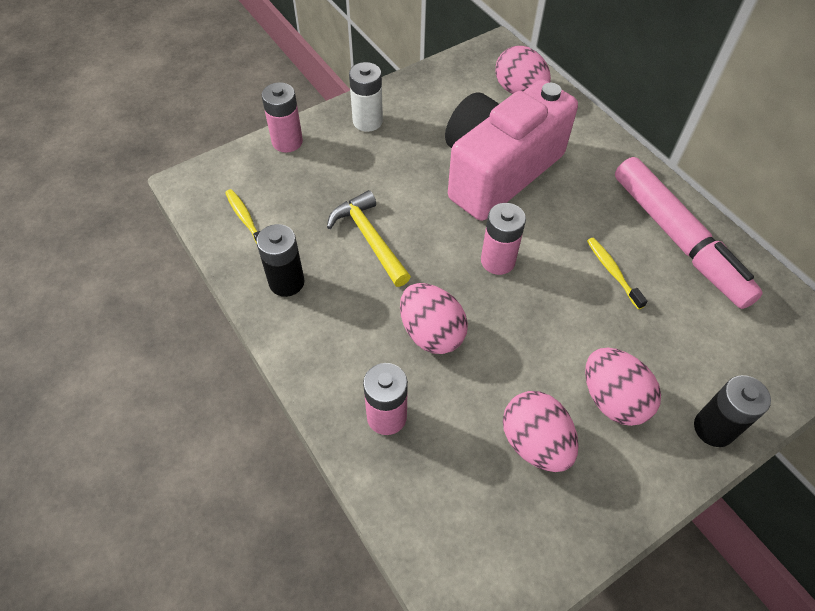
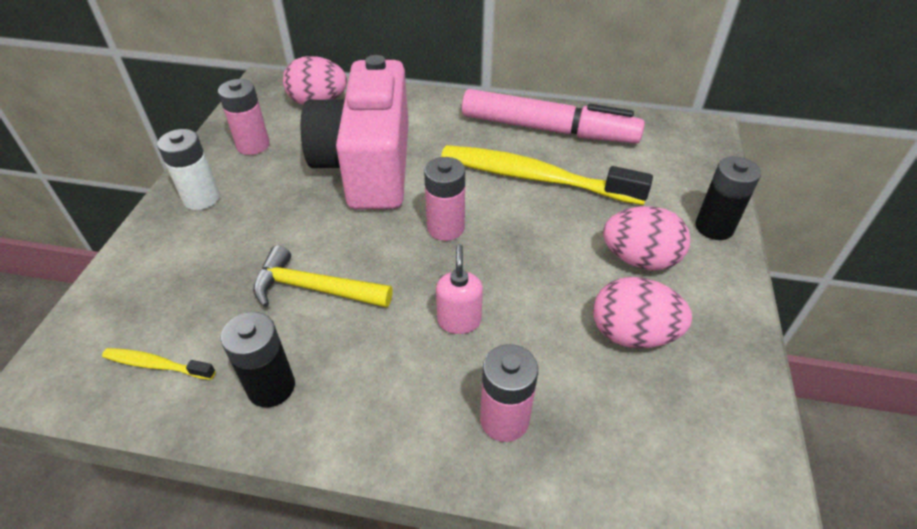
camera: 45 degrees left, 10 degrees down
(287, 141) = (129, 265): pink battery -> pink battery (253, 145)
(431, 333) = (459, 320): pink egg -> pink soap dispenser
(612, 272) = (534, 178): yellow toothbrush -> yellow toothbrush, size x2.30

